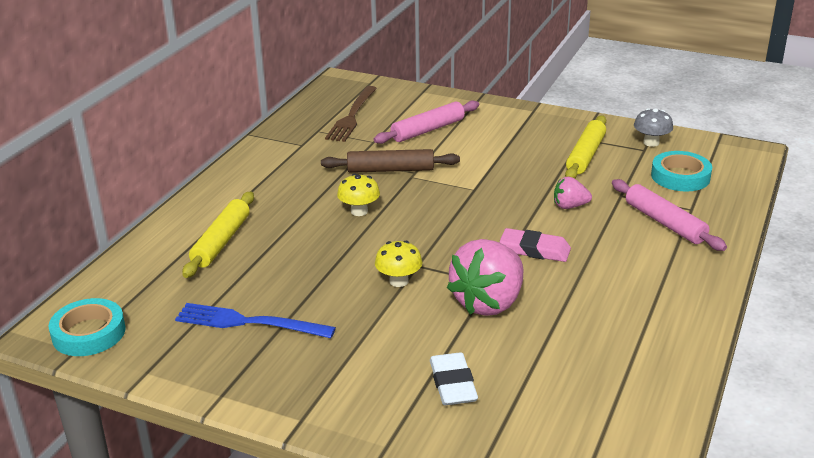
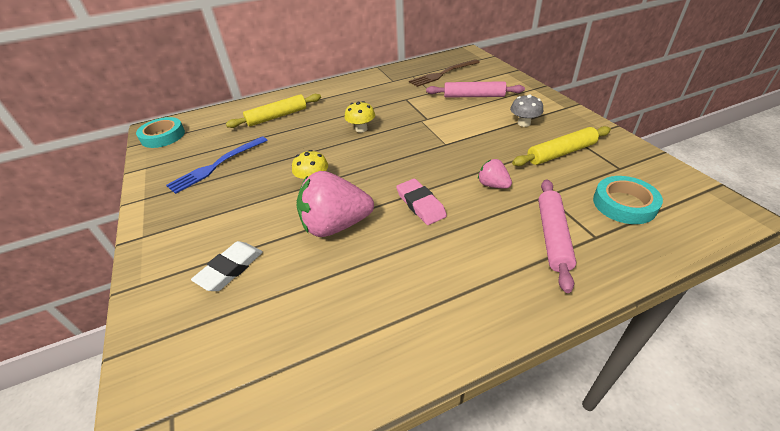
camera: 45 degrees right, 10 degrees up
(249, 322) = (216, 165): blue fork -> blue fork turned 105 degrees counterclockwise
(390, 170) = (415, 112): brown rolling pin -> none
(651, 142) = (634, 165): grey mushroom -> grey mushroom (524, 123)

